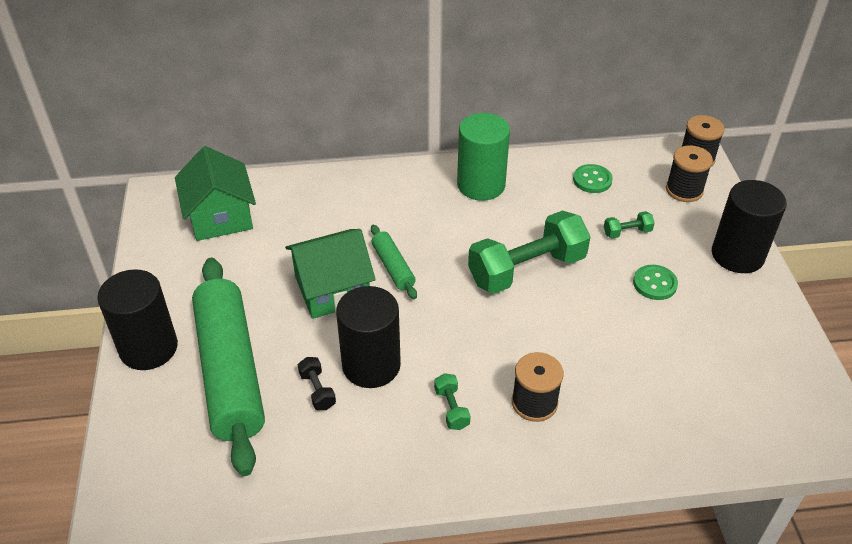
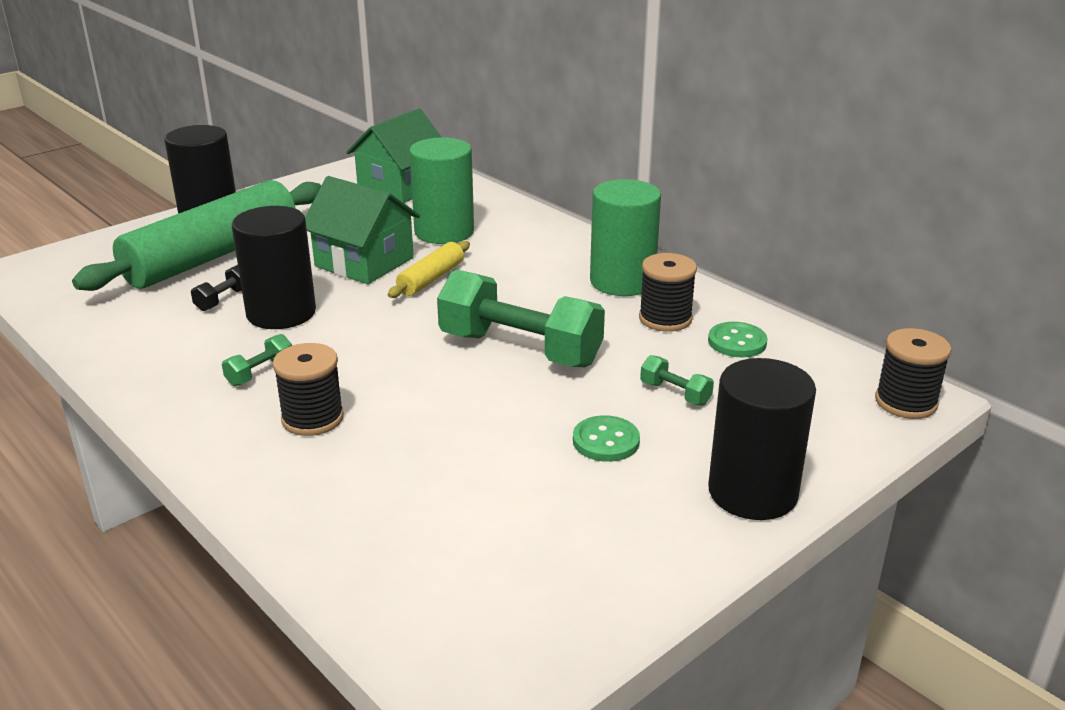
camera: 55 degrees right, 15 degrees down
(326, 229) = (444, 232): none -> green cylinder
(393, 267) = (430, 279): green rolling pin -> yellow rolling pin
(684, 190) = (823, 411): black spool -> black spool (665, 319)

